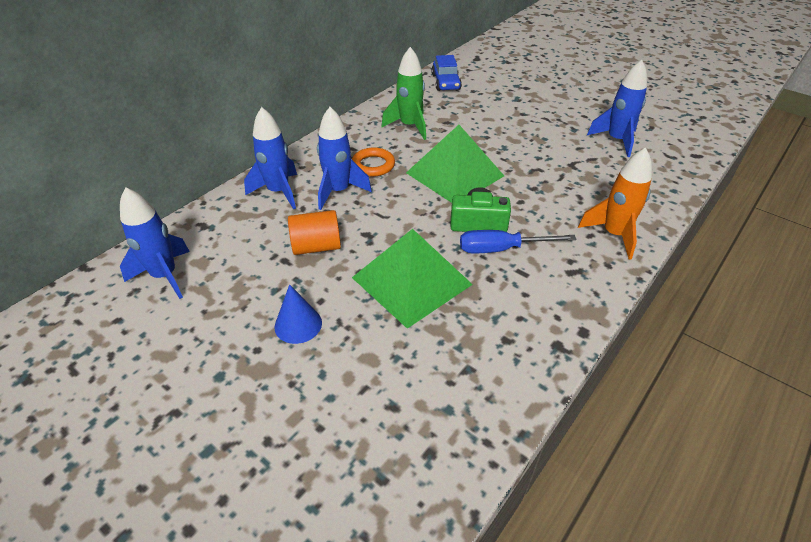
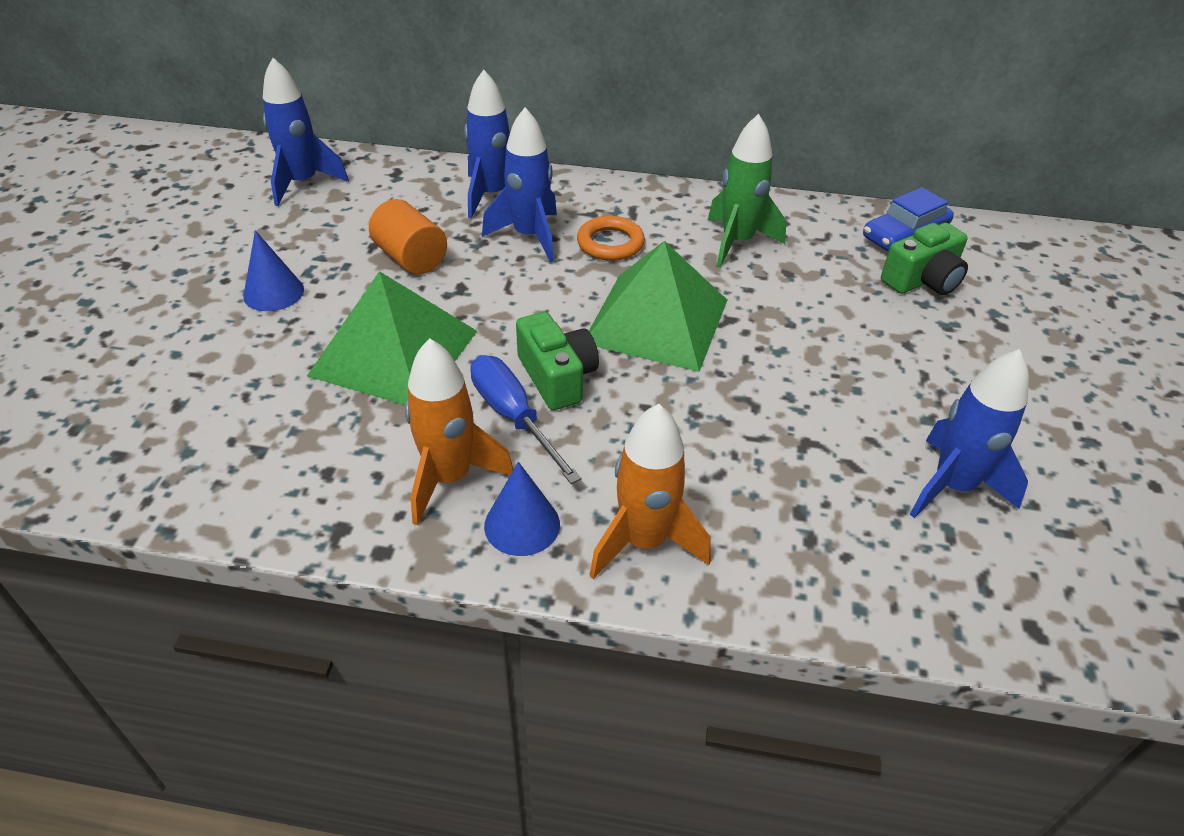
camera: 60 degrees right, 0 degrees up
(481, 91) = (922, 280): none -> green camera
(538, 288) = (450, 478): none -> orange rocket
(585, 271) = (522, 525): none -> blue cone

